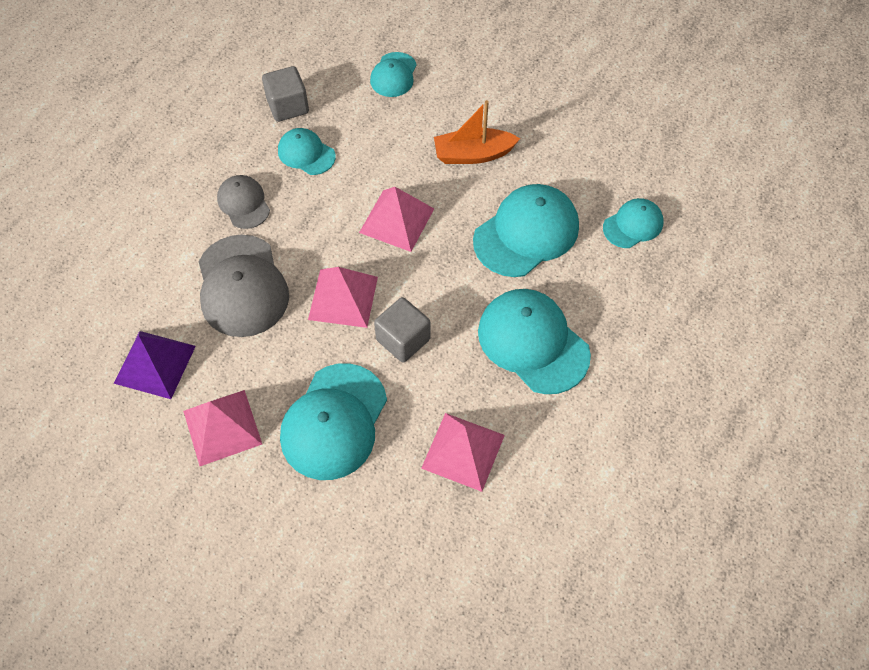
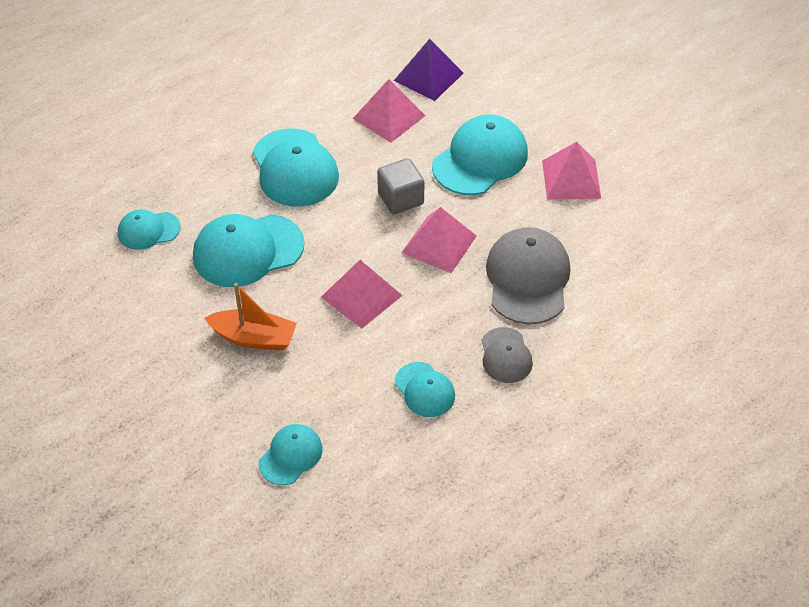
camera: 160 degrees left, 10 degrees down
(154, 364) = (620, 238): purple pyramid -> purple pyramid (428, 76)
(288, 106) = (425, 452): grey cube -> none

